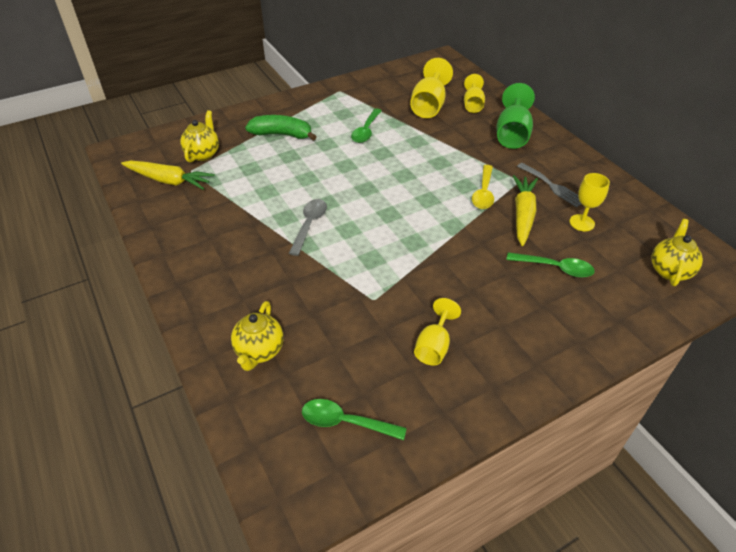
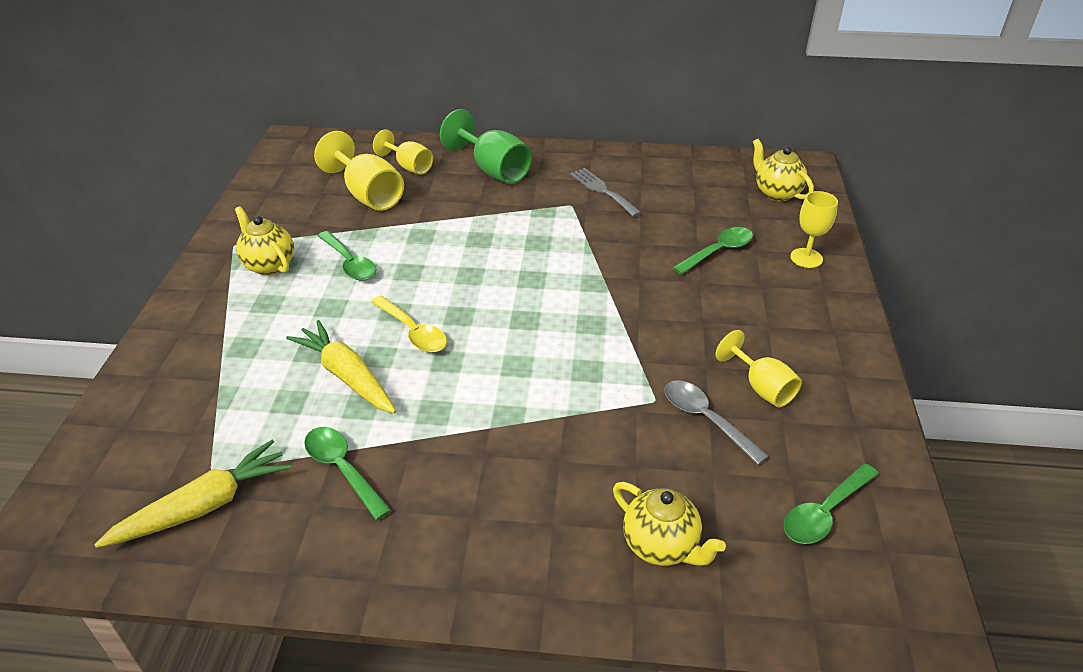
camera: 55 degrees left, 5 degrees down
(203, 154) = (189, 438): yellow teapot -> yellow teapot (269, 265)
(221, 208) = (342, 469): none -> green spoon
(282, 135) = (256, 337): green banana -> none
(309, 225) = (473, 395): grey spoon -> grey spoon (705, 419)
(483, 193) = (564, 236): yellow spoon -> yellow spoon (413, 332)
(523, 214) = (624, 230): yellow carrot -> yellow carrot (346, 375)
(552, 186) = (602, 190): grey fork -> grey fork turned 120 degrees counterclockwise
(582, 223) = (672, 203): yellow goblet -> yellow goblet (806, 258)

